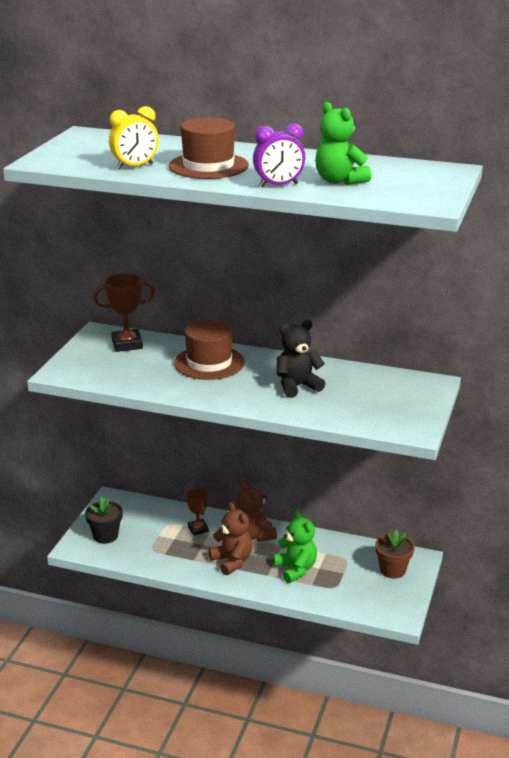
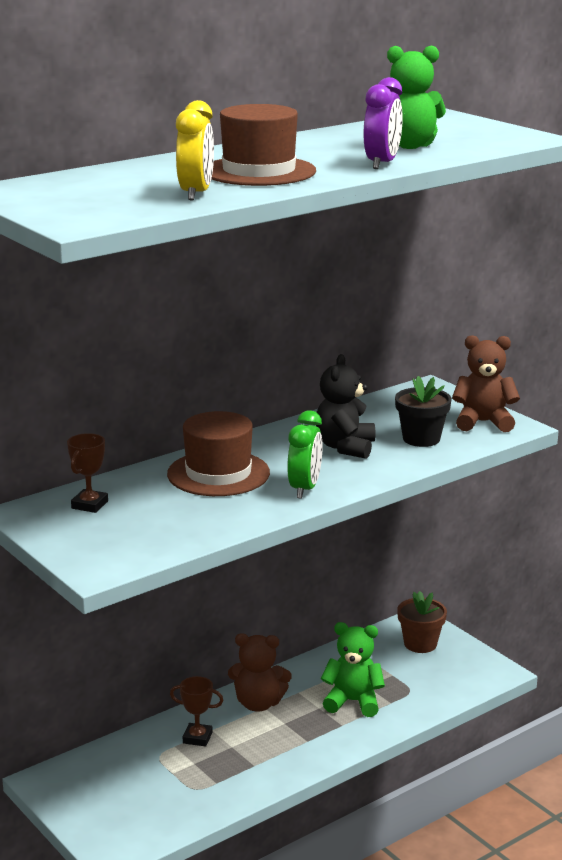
camera: 55 degrees left, 5 degrees down
(105, 536) = (121, 816): black flower pot -> black flower pot (421, 439)
(127, 344) = (89, 505): brown trophy -> brown trophy, size x0.65
(222, 393) = (304, 489): none -> green clock
(232, 561) = (289, 738): brown teddy bear -> brown teddy bear (483, 422)

